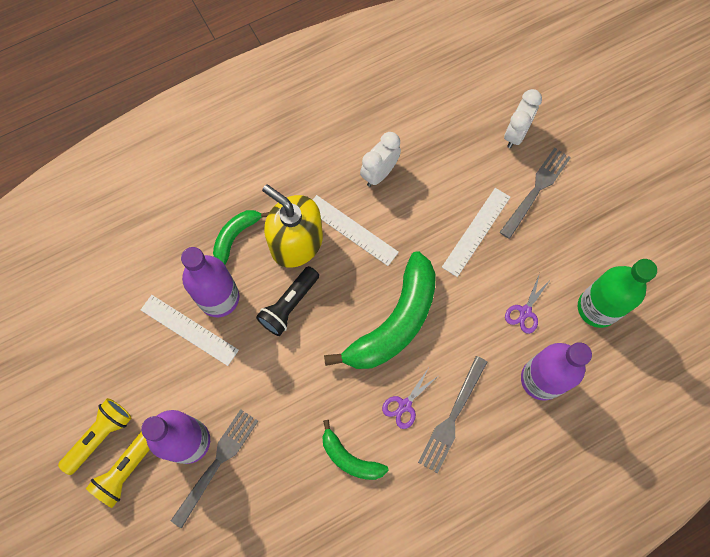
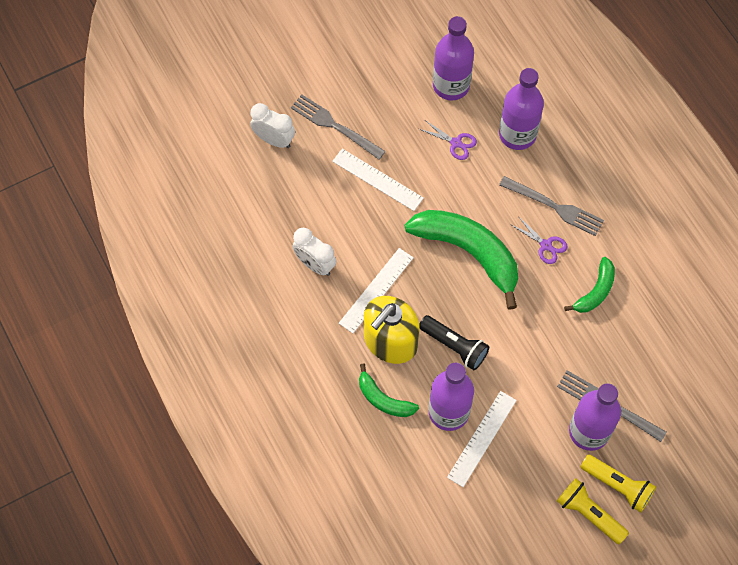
camera: 90 degrees left, 5 degrees down
(597, 308) = (451, 85): green bottle -> purple bottle

